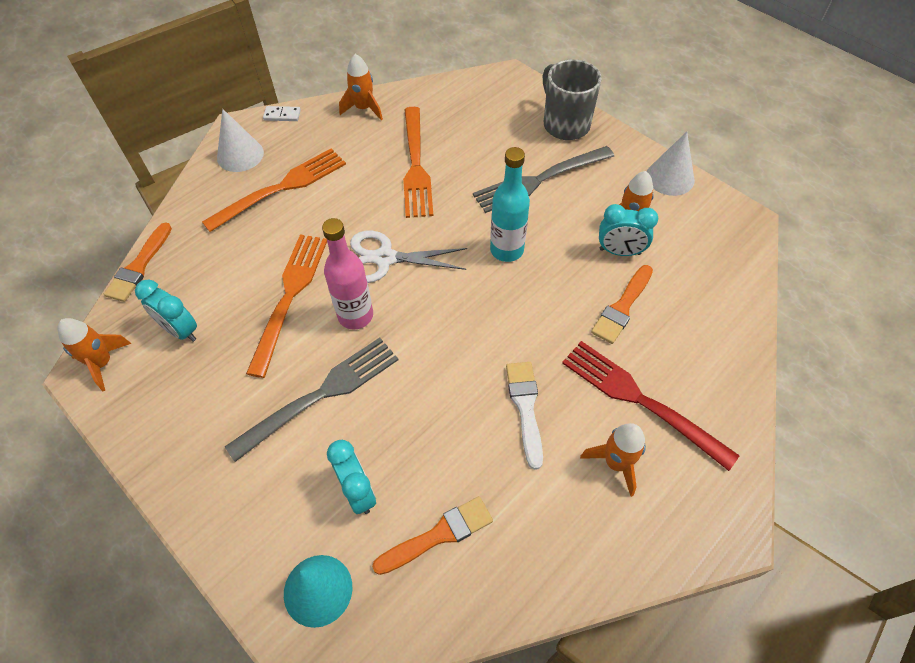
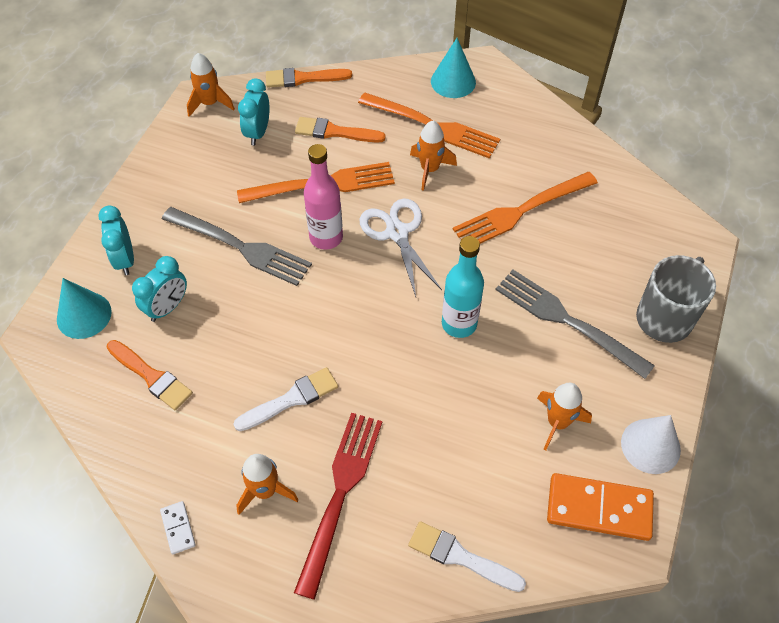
camera: 65 degrees right, 0 degrees up
(240, 155) = (453, 81): white cone -> turquoise cone
(282, 115) = (519, 87): white domino -> white domino (178, 528)
(364, 108) = (568, 141): orange rocket -> orange rocket (430, 169)
(620, 252) = (512, 425): turquoise clock -> turquoise clock (125, 259)
(622, 307) = (442, 447): orange brush -> orange brush (335, 132)
(711, 228) = (599, 509): none -> orange domino
(726, 332) = (460, 557): none -> white brush

